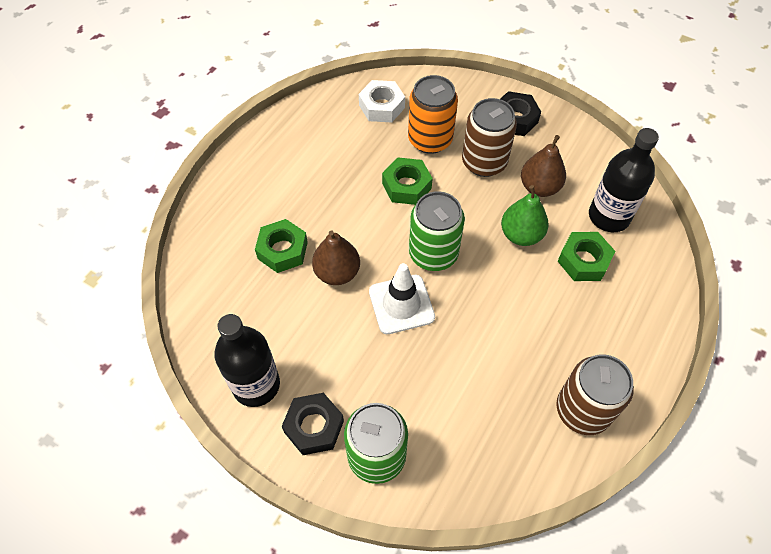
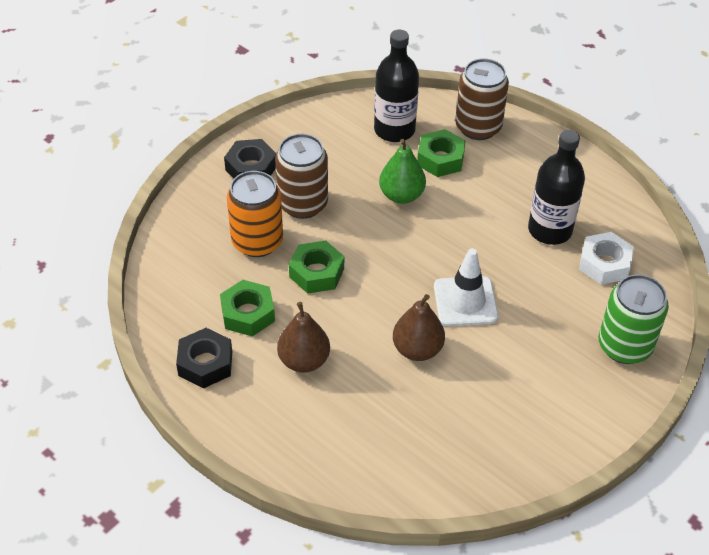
camera: 80 degrees left, 10 degrees down
(256, 385) = (542, 436): black bottle -> black bottle (550, 230)
(282, 250) = (378, 396): green nut -> green nut (248, 313)
(314, 426) = (592, 391): black nut -> black nut (205, 363)
(381, 106) = (192, 276): white nut -> white nut (604, 264)
(433, 253) = (409, 266): green can -> none
(539, 187) = (347, 169): brown pear -> brown pear (304, 360)
(582, 410) = (590, 196): brown can -> brown can (478, 127)

